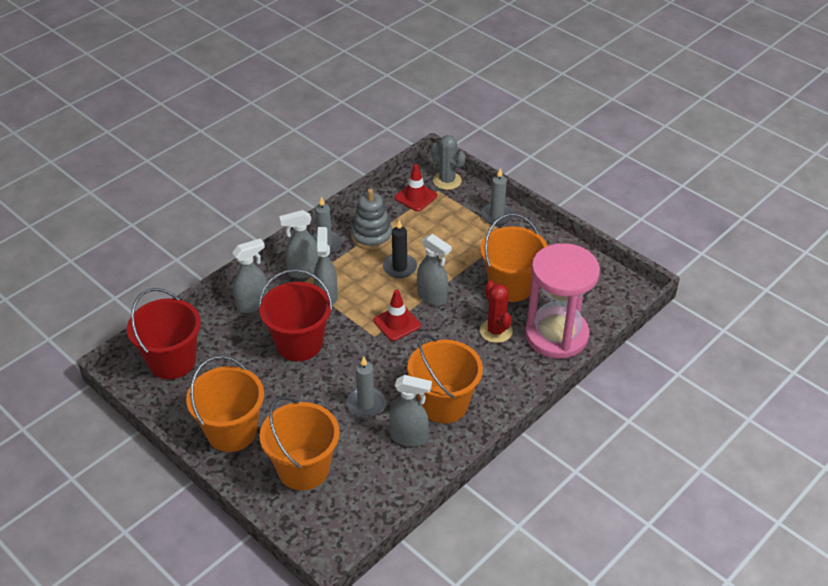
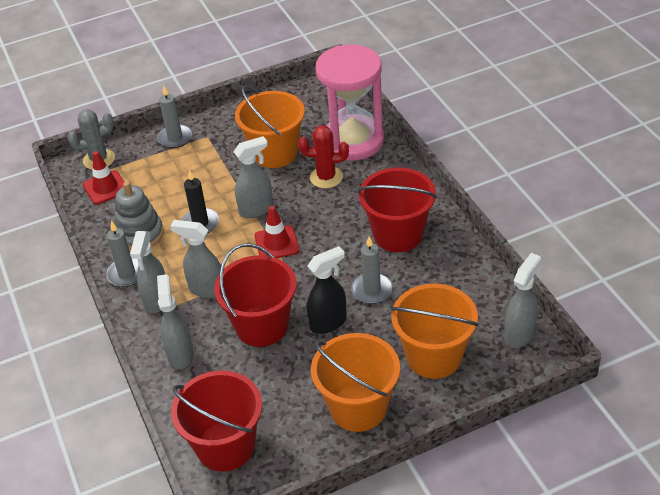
camera: 65 degrees left, 0 degrees up
(317, 385) = (328, 322): none -> black spray bottle
(409, 437) = (428, 268): grey spray bottle -> grey spray bottle (519, 334)
(444, 404) = (398, 234): orange bucket -> red bucket

